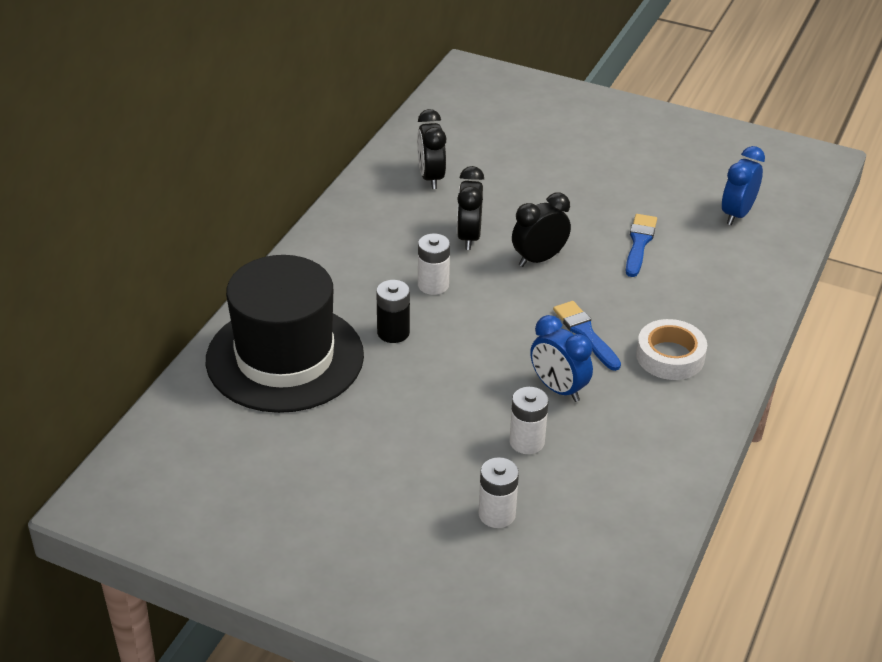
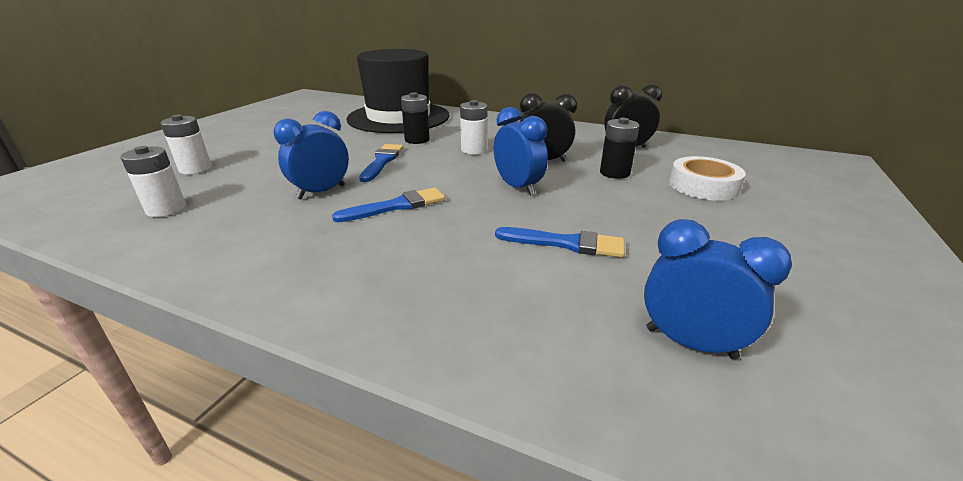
camera: 90 degrees right, 10 degrees down
(470, 355) = (382, 161): none -> blue brush
(501, 197) = (614, 173): none -> black battery
(527, 442) = (263, 179): white battery -> white battery (166, 209)
(539, 259) = (518, 187): black clock -> blue clock
(670, 356) = (340, 253): white tape -> white tape (703, 186)

